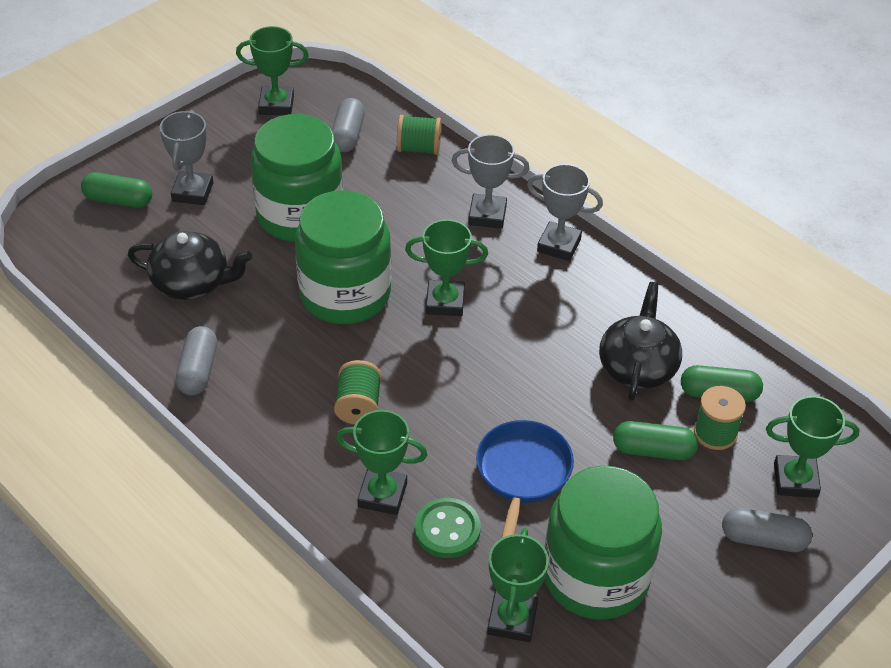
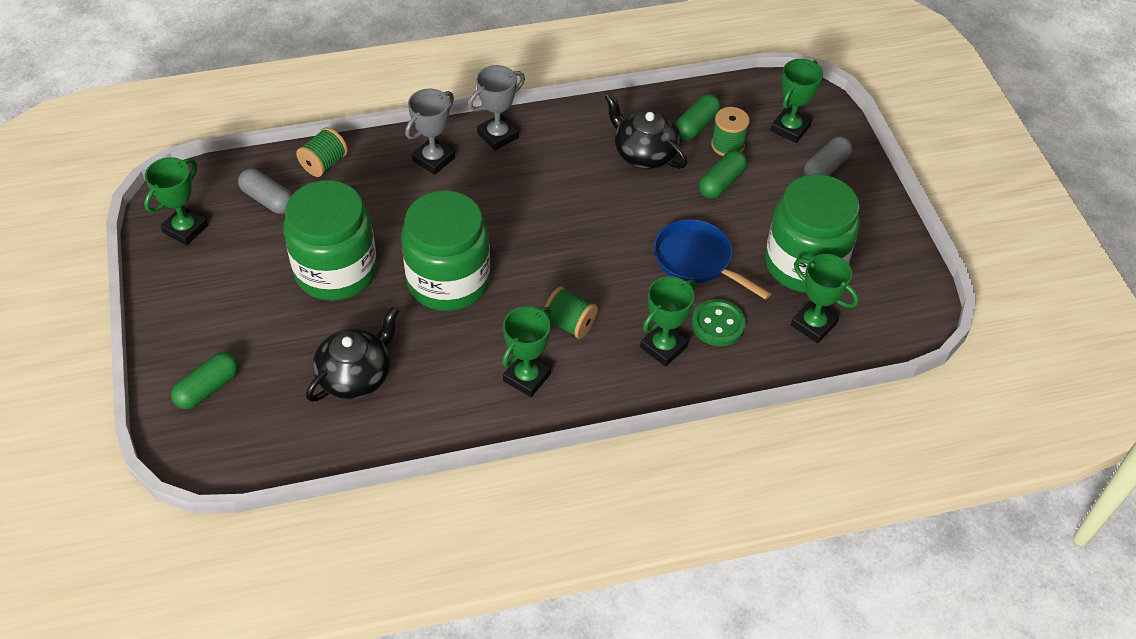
camera: 60 degrees left, 5 degrees up
(192, 192) = (244, 331): grey trophy -> none
(198, 370) = (459, 410): grey capsule -> none
(445, 302) = (504, 226): green trophy -> green trophy (527, 377)

